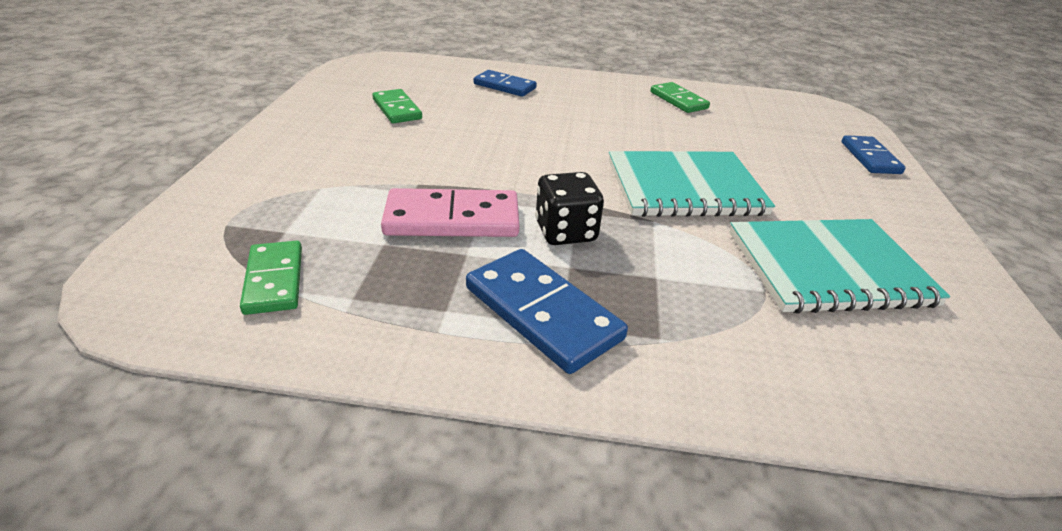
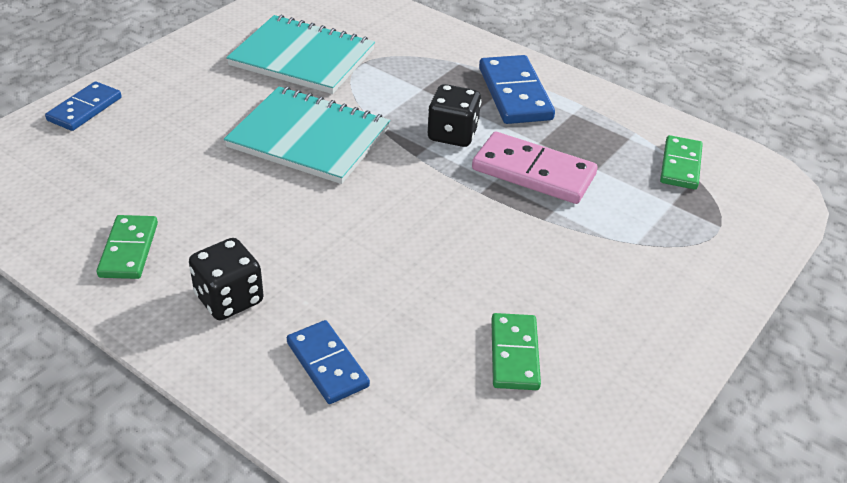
camera: 150 degrees left, 5 degrees up
(591, 95) = (229, 299): none -> black dice

